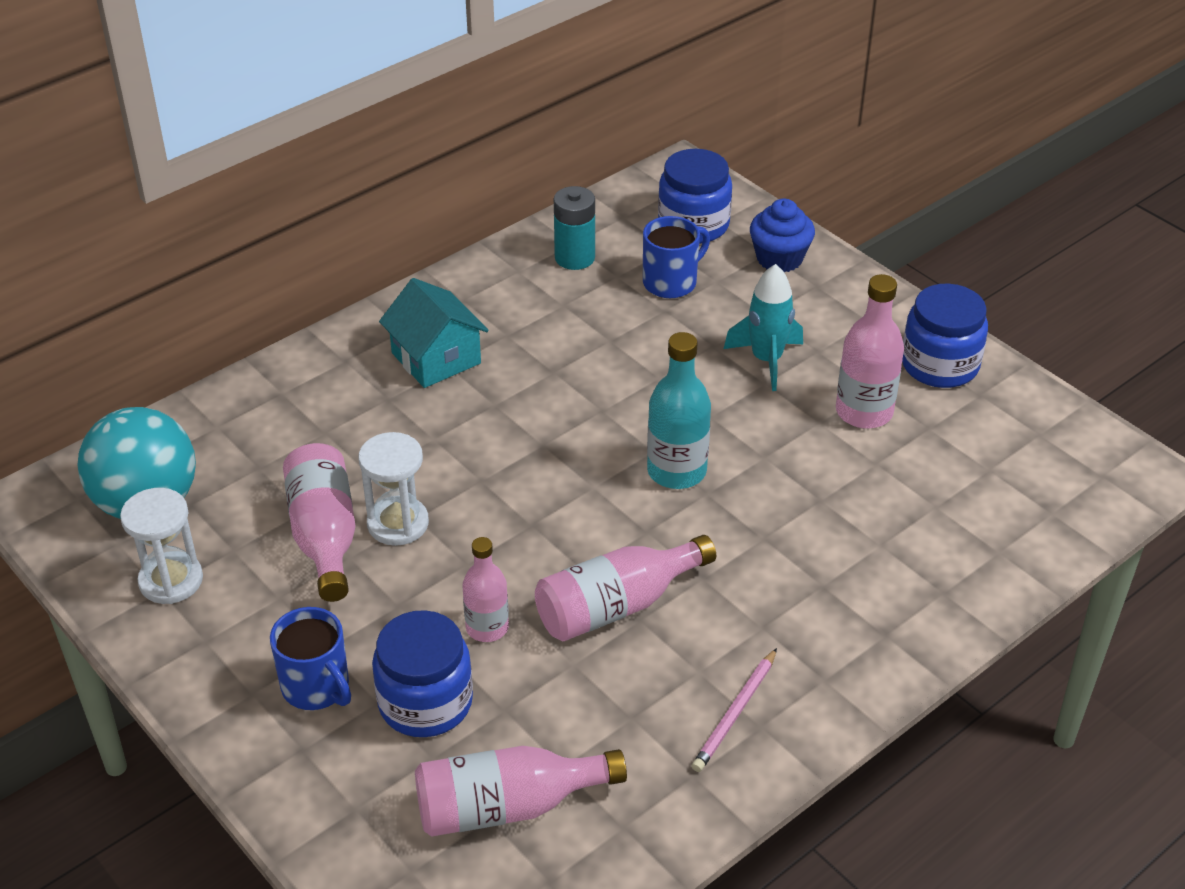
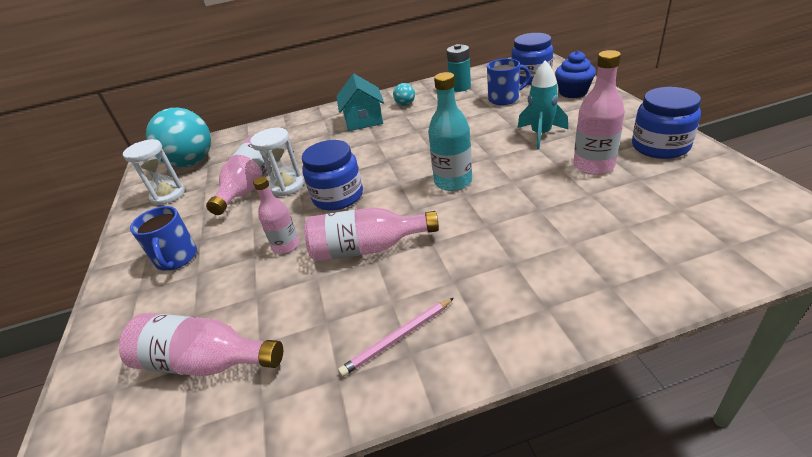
camera: 30 degrees right, 5 degrees down
(425, 702) = (219, 280): blue jar -> blue jar (338, 196)
(493, 311) = (405, 104): none -> turquoise ball

